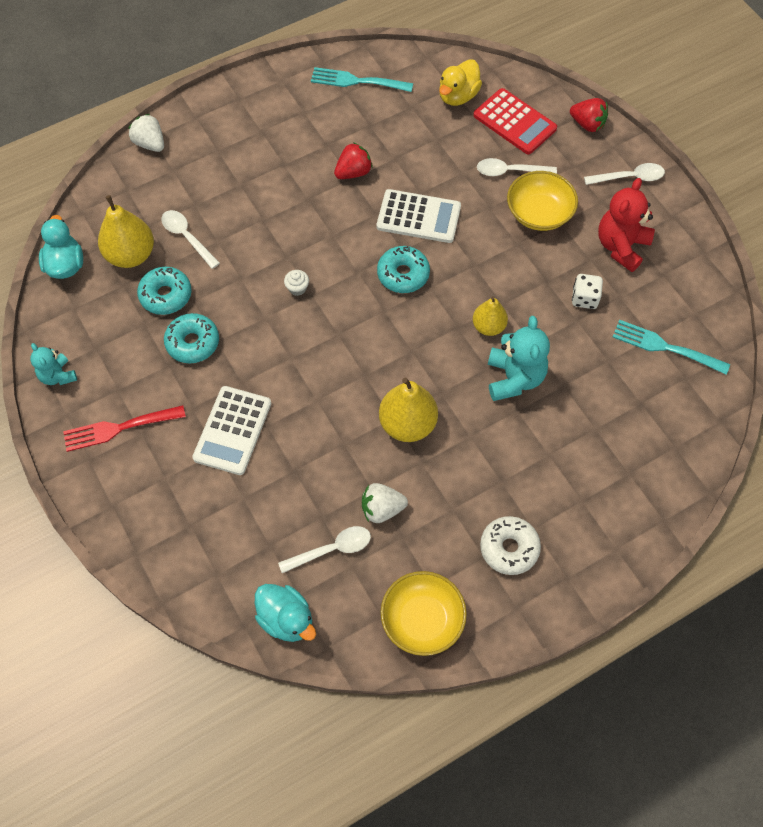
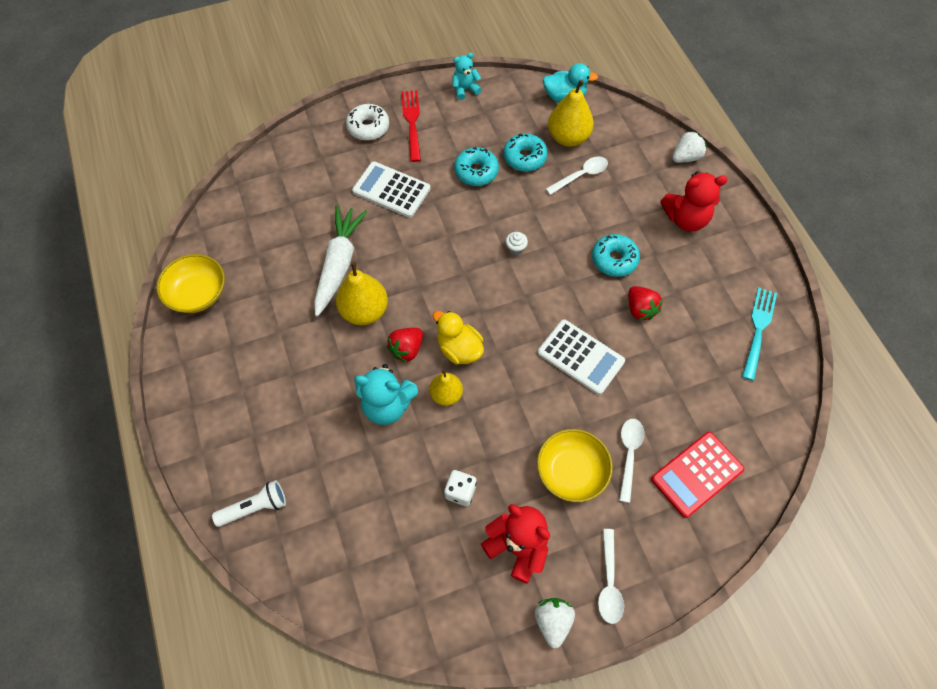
camera: 100 degrees right, 0 degrees up
(234, 140) = (685, 219): none -> red teddy bear
(286, 619) = (231, 208): turquoise duck -> none
(331, 549) = (273, 242): white spoon -> none
(350, 466) = (339, 264): none -> white carrot
(382, 509) = (295, 280): white strawberry -> white strawberry (552, 621)
(403, 274) = (516, 332): turquoise donut -> turquoise donut (614, 259)
(418, 217) = (580, 357): white calculator -> white calculator turned 75 degrees counterclockwise
(458, 96) = (736, 423): yellow duck -> yellow duck (459, 349)
(509, 548) = (232, 366): white donut -> white donut (368, 127)
(587, 124) = (690, 555): red strawberry -> red strawberry (407, 349)
(656, 477) = (255, 507): none -> white flashlight
(665, 347) = (388, 557): turquoise fork -> none

